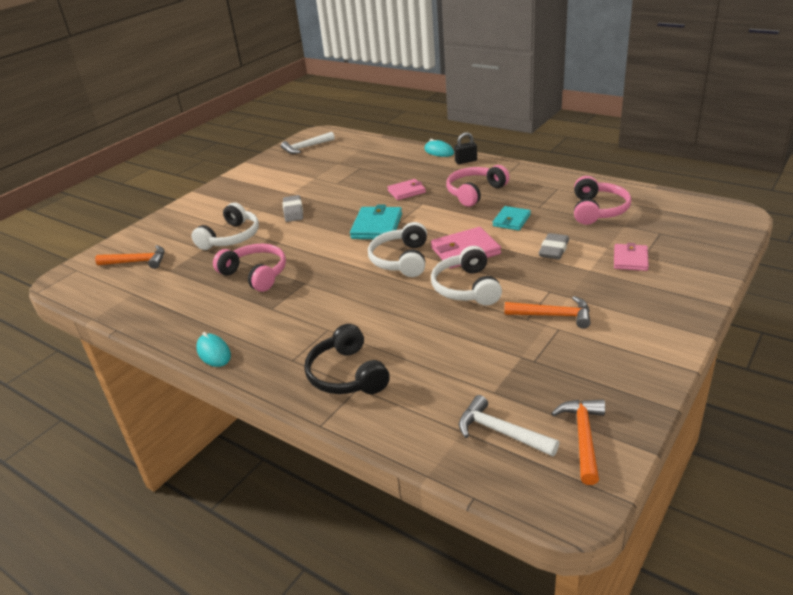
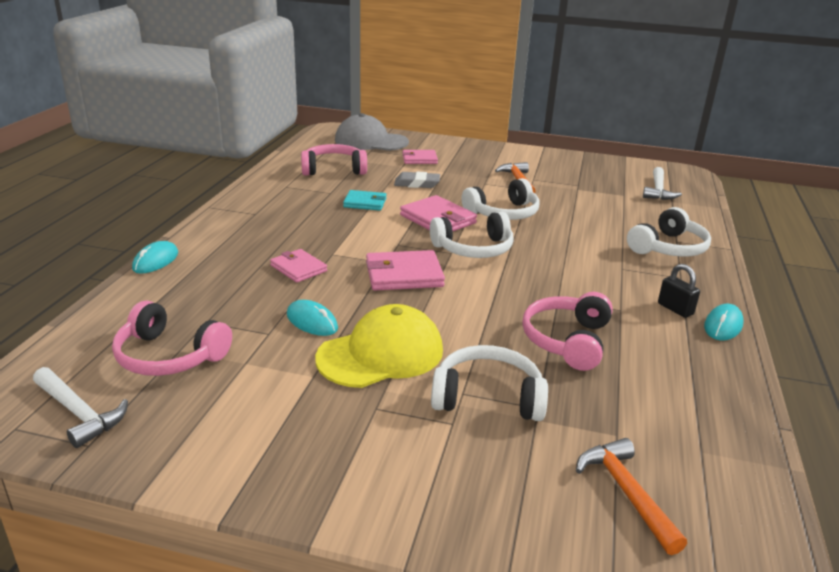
camera: 115 degrees left, 5 degrees down
(293, 211) = (381, 354): grey eraser -> yellow cap
(339, 194) = (312, 322): none -> turquoise mouse
(347, 374) = (668, 248): black headphones -> white headphones
(377, 226) = (404, 275): turquoise wallet -> pink wallet
(466, 161) = (198, 238): black padlock -> black padlock (675, 309)
(475, 192) = (298, 225): pink headphones -> pink headphones (169, 356)
(583, 438) = (635, 170): orange hammer -> none
(693, 235) = (371, 141): none -> grey cap

